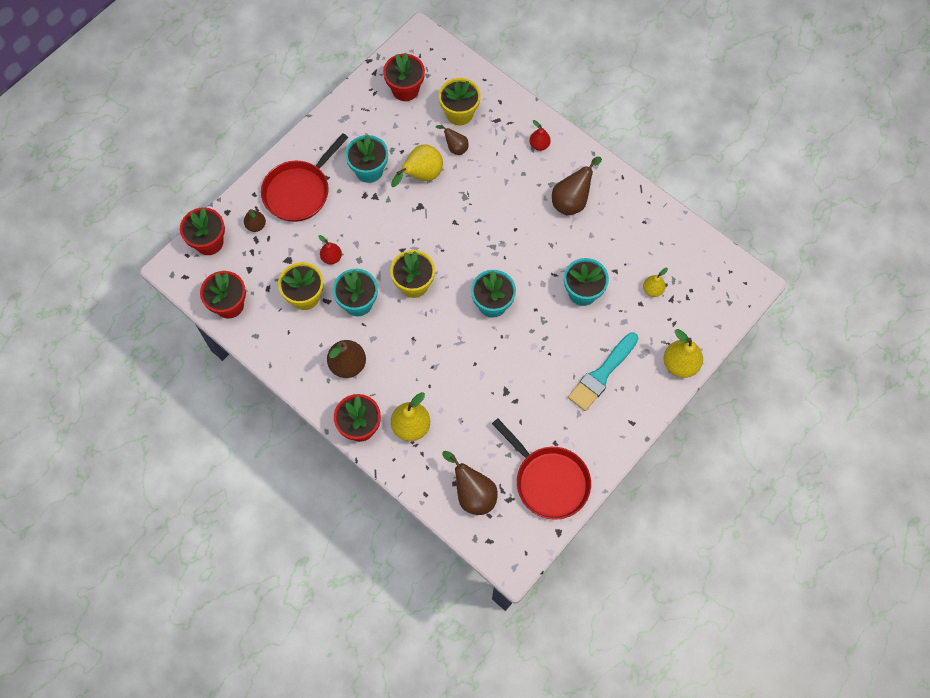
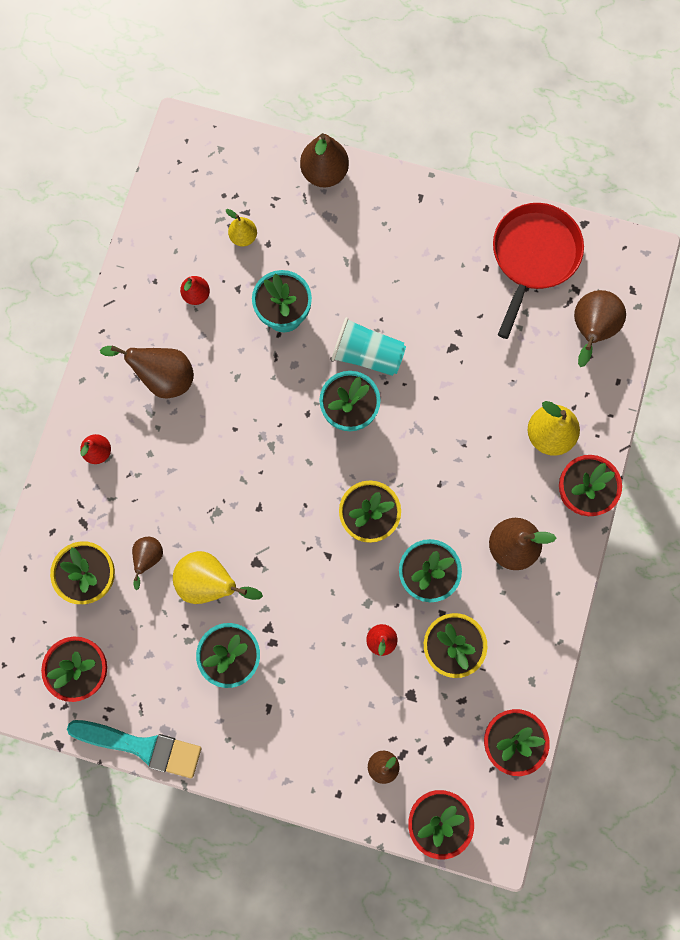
camera: 115 degrees left, 10 degrees up
(299, 191) = (306, 734): red pan -> none
(527, 333) = (367, 354): none -> turquoise cup
(602, 374) = (378, 251): turquoise brush -> turquoise brush (142, 746)
(622, 243) = (196, 295): none -> red pear
(680, 364) = (324, 173): yellow pear -> brown pear

